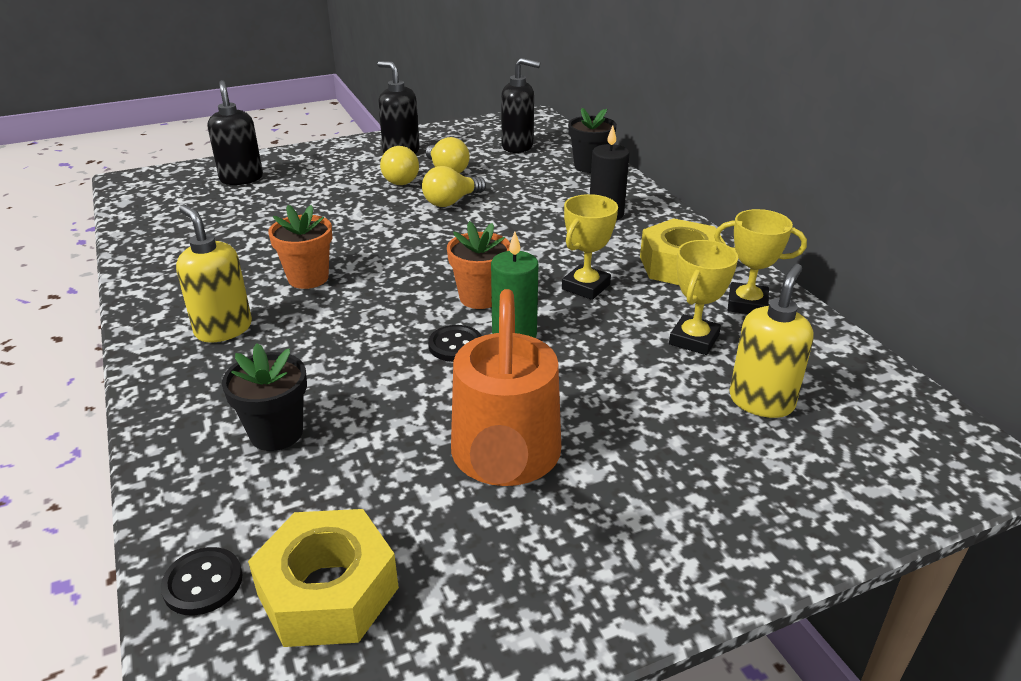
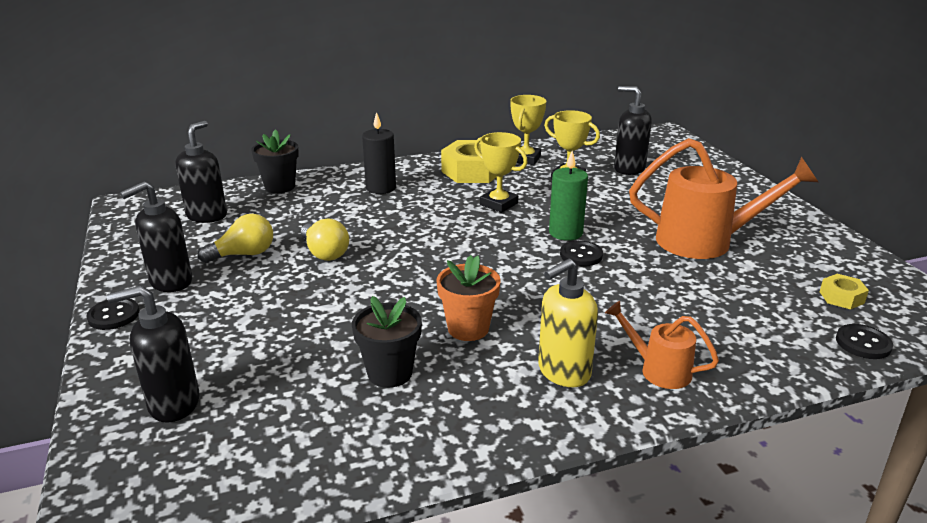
camera: 85 degrees left, 5 degrees down
(207, 387) = (658, 370): none -> orange watering can
(276, 433) = (708, 327): black flower pot -> black flower pot (390, 373)
(328, 591) = (841, 297): yellow nut -> yellow nut, size x0.50
(354, 144) = (114, 315): none -> black button
(400, 179) = (250, 281): yellow light bulb -> none
(480, 297) = (511, 244): orange flower pot -> none
(761, 401) = (629, 169): yellow soap dispenser -> black soap dispenser

